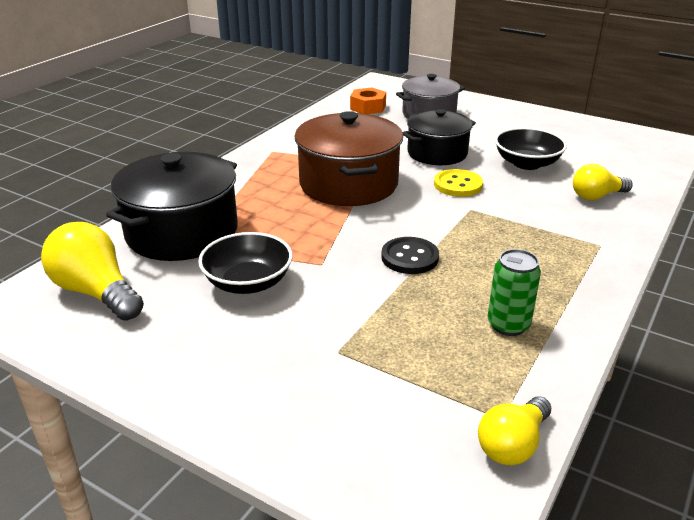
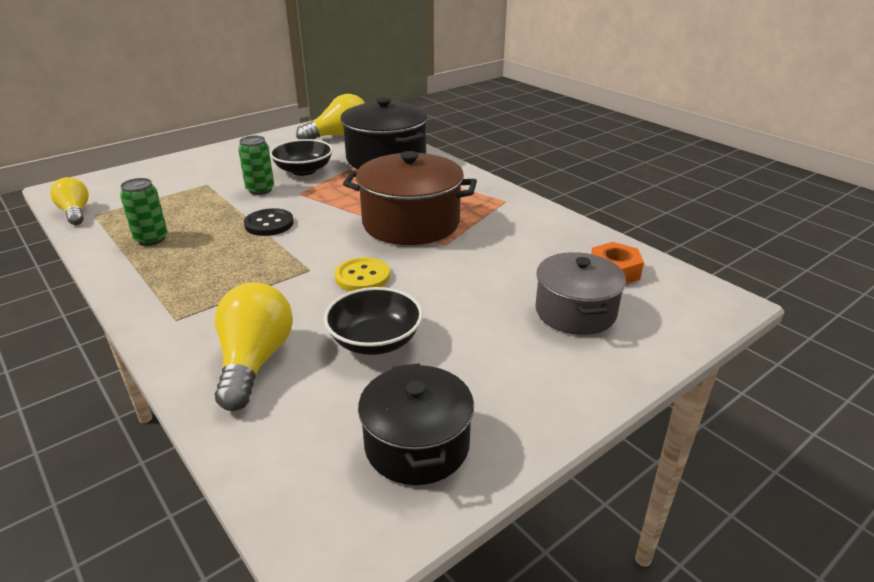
camera: 110 degrees right, 0 degrees up
(328, 296) = (260, 190): none -> green can
(437, 153) = (446, 285): black pot -> black pot (417, 445)
(596, 196) = (254, 361): yellow light bulb -> yellow light bulb, size x1.56

